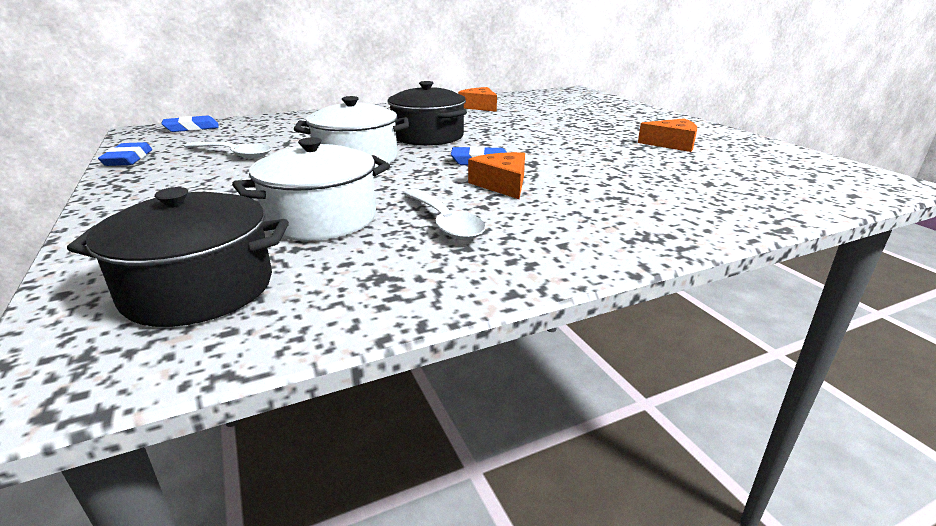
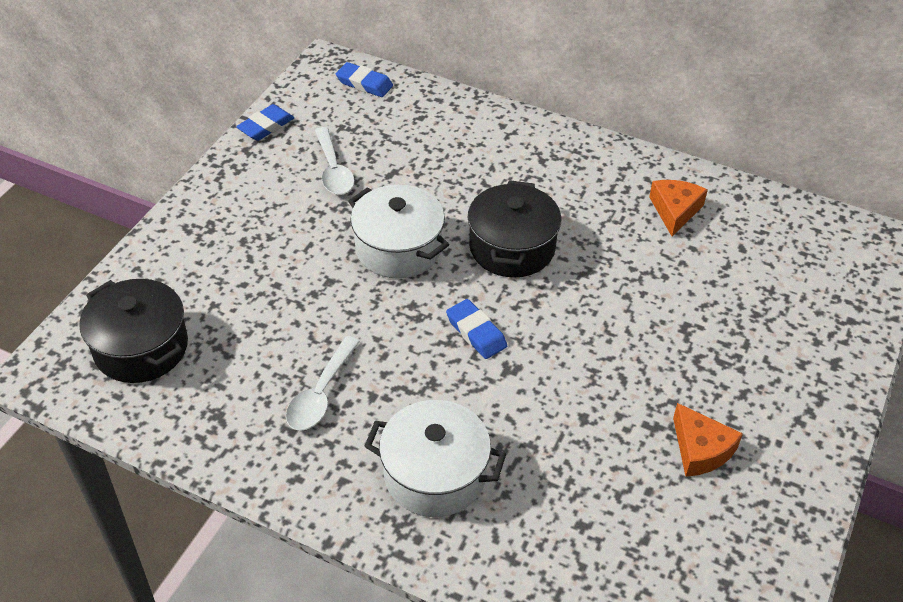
camera: 50 degrees right, 20 degrees up
(321, 219) = (267, 324): white pot -> white pot (435, 474)
(502, 184) = (430, 380): orange cheese -> none

